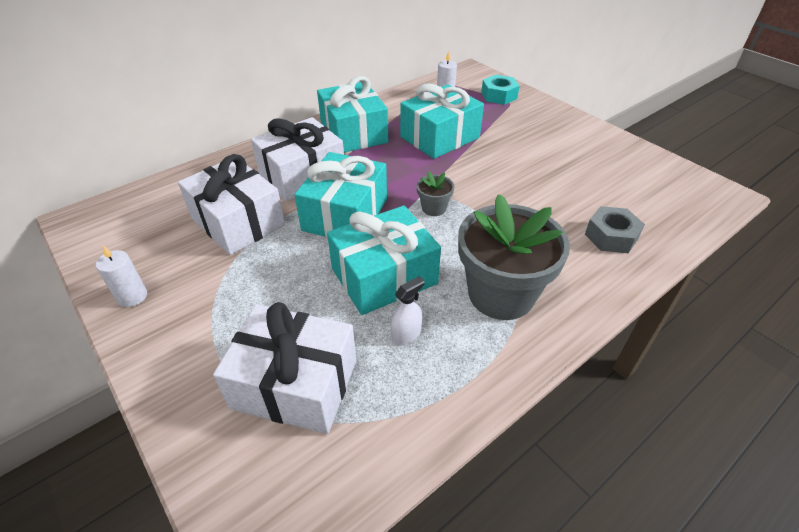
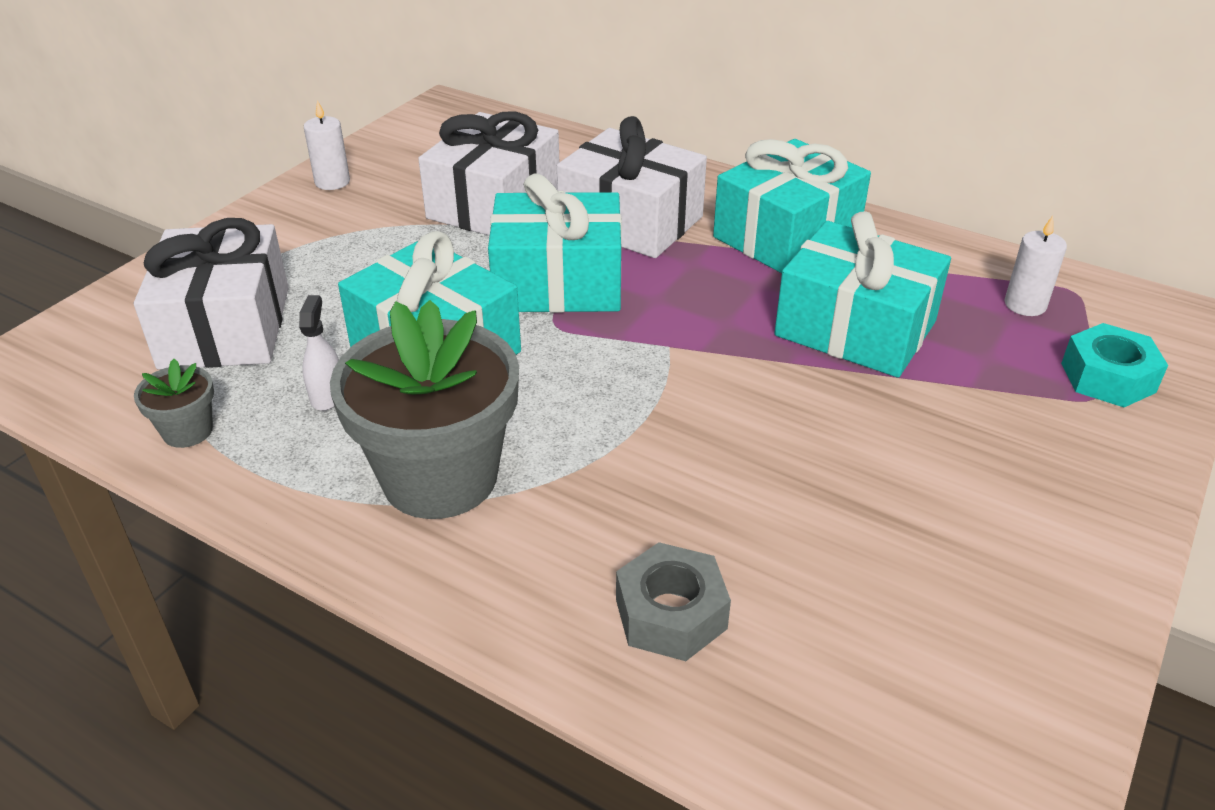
camera: 70 degrees right, 5 degrees down
(406, 334) = (327, 396): white spray bottle -> white spray bottle turned 120 degrees counterclockwise
(434, 208) = (625, 365): grey flower pot -> grey flower pot (187, 431)

